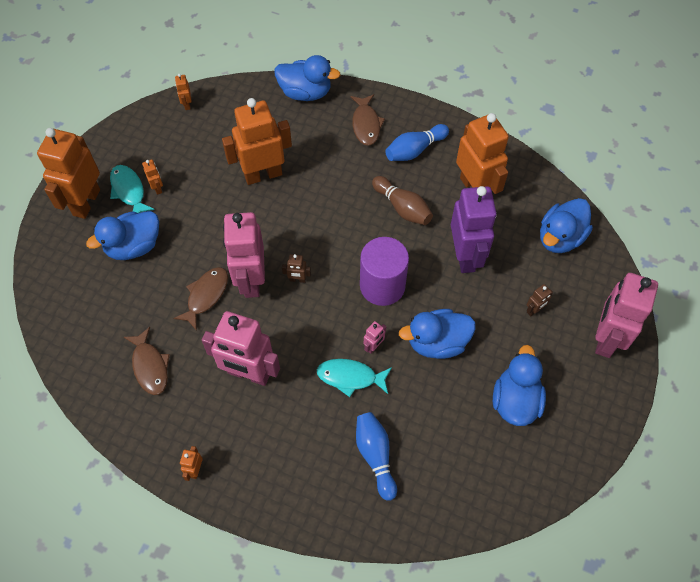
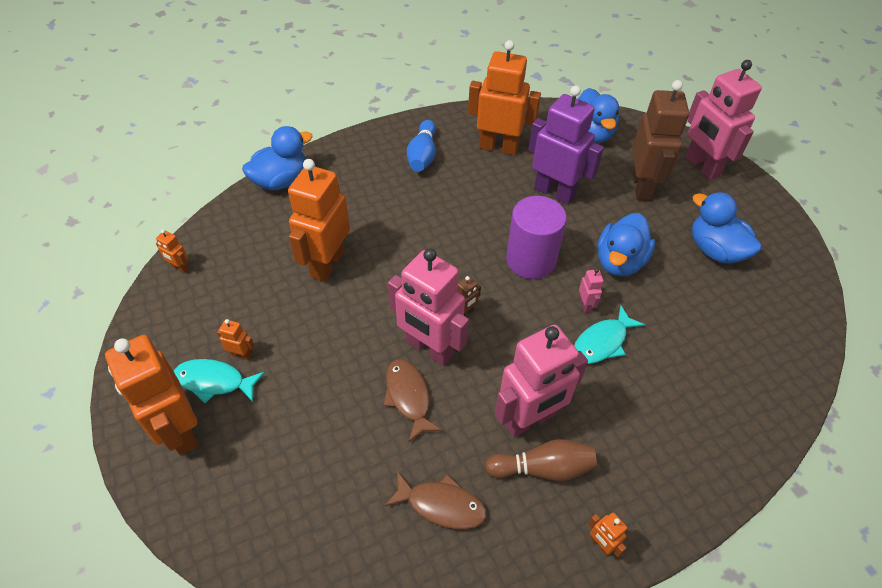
camera: 50 degrees left, 10 degrees down
(133, 246) = (283, 422): blue duck -> none
(366, 124) = (362, 166): brown fish -> none
(375, 456) = (698, 377): blue bowling pin -> none
(402, 207) = (468, 198): brown bowling pin -> brown bowling pin (542, 468)
(534, 310) = (642, 187): brown robot -> brown robot, size x2.47

